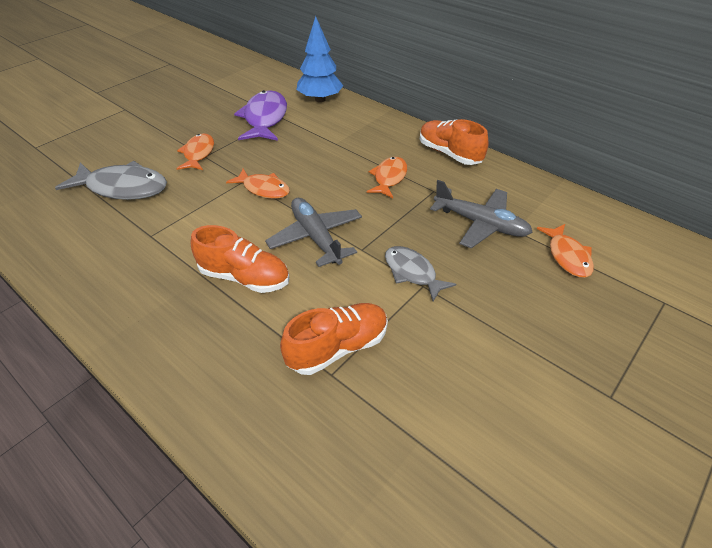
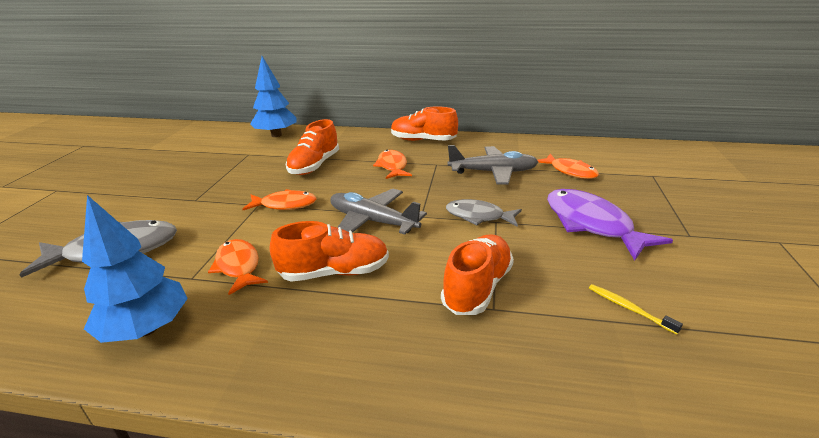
camera: 30 degrees left, 15 degrees down
(97, 268) = (147, 328): none -> blue tree
(198, 153) = (186, 200): orange fish -> orange fish (238, 266)
(265, 119) = (234, 159): purple fish -> purple fish (592, 224)
(322, 151) = (314, 165): none -> orange shoe
(446, 438) = (629, 308): none -> yellow toothbrush

